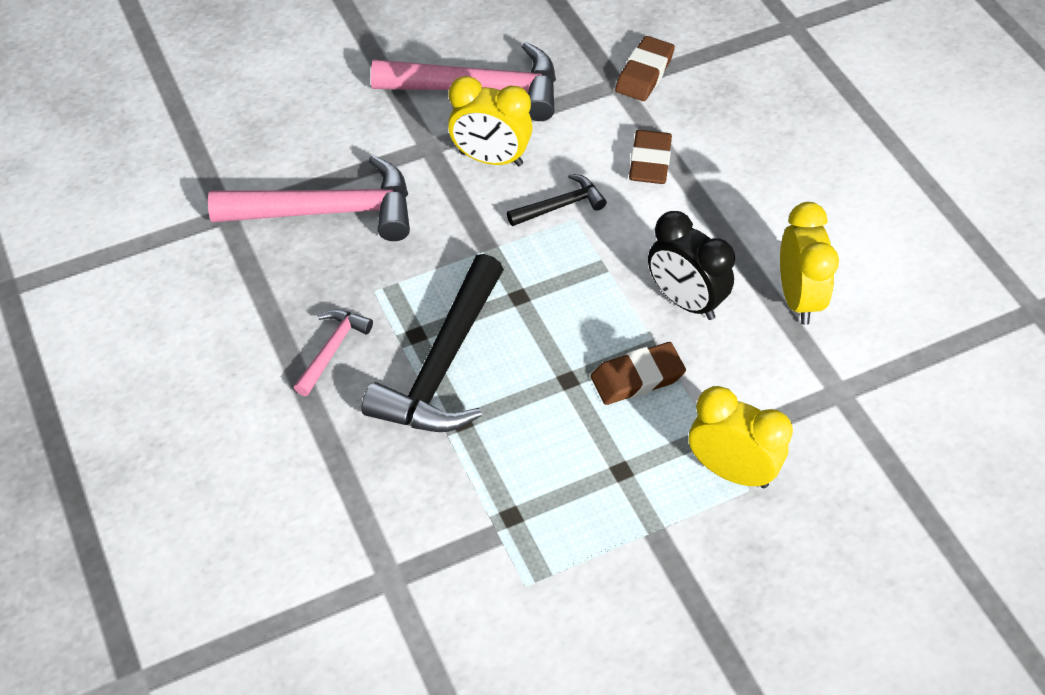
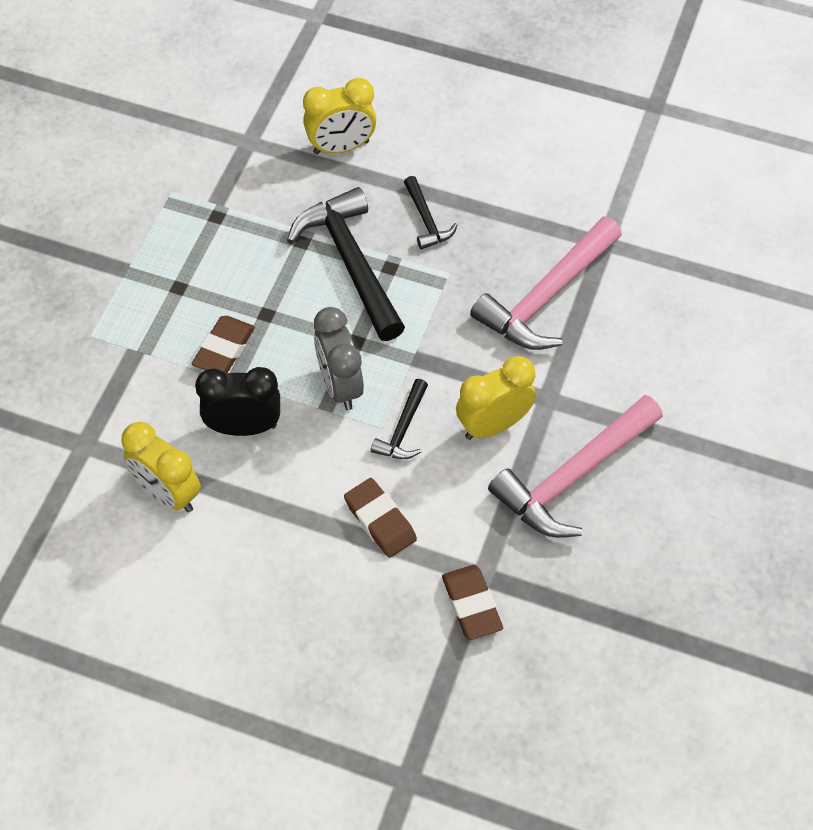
camera: 135 degrees right, 5 degrees up
(332, 349) = (426, 220): pink hammer -> black hammer
(572, 273) = (340, 386): none -> grey clock
(731, 471) = (111, 338): yellow clock -> yellow clock (341, 147)

